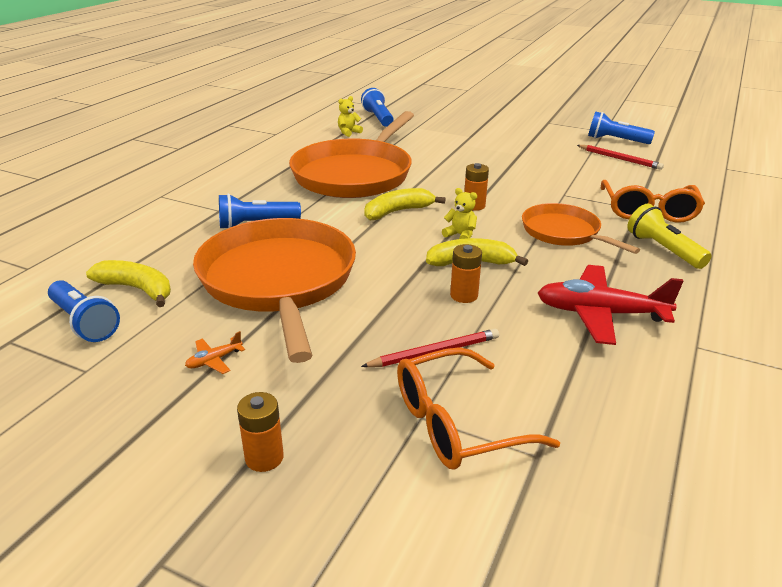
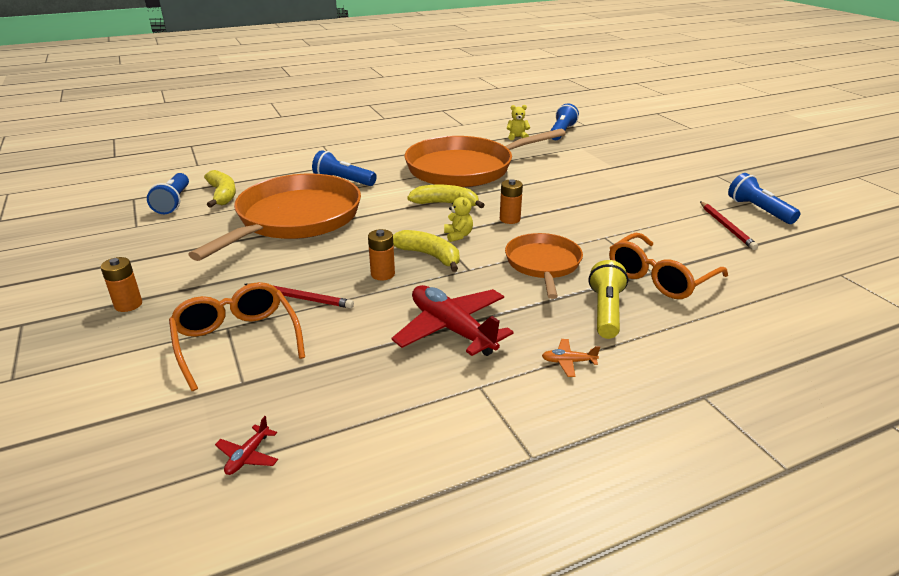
camera: 40 degrees right, 0 degrees up
(214, 360) = (191, 247): orange plane -> orange plane (568, 362)
(457, 423) = (237, 341): orange glasses -> orange glasses turned 45 degrees clockwise
(665, 511) = (248, 456): none -> red plane

